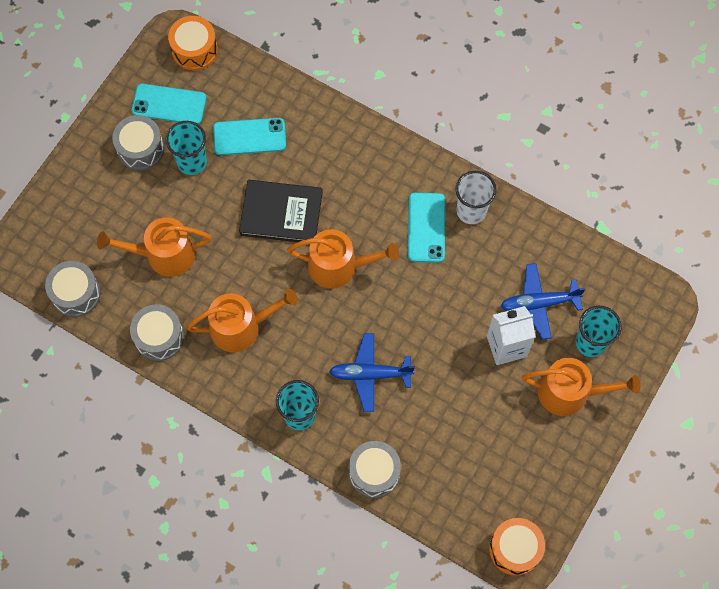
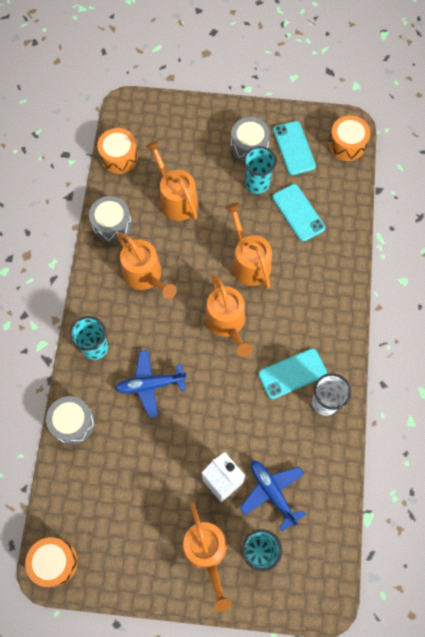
camera: 65 degrees right, 0 degrees up
(76, 293) = (119, 157): grey drum -> orange drum
(281, 213) = (249, 262): black book -> orange watering can
(370, 374) = (150, 385): blue plane -> blue plane turned 75 degrees counterclockwise

